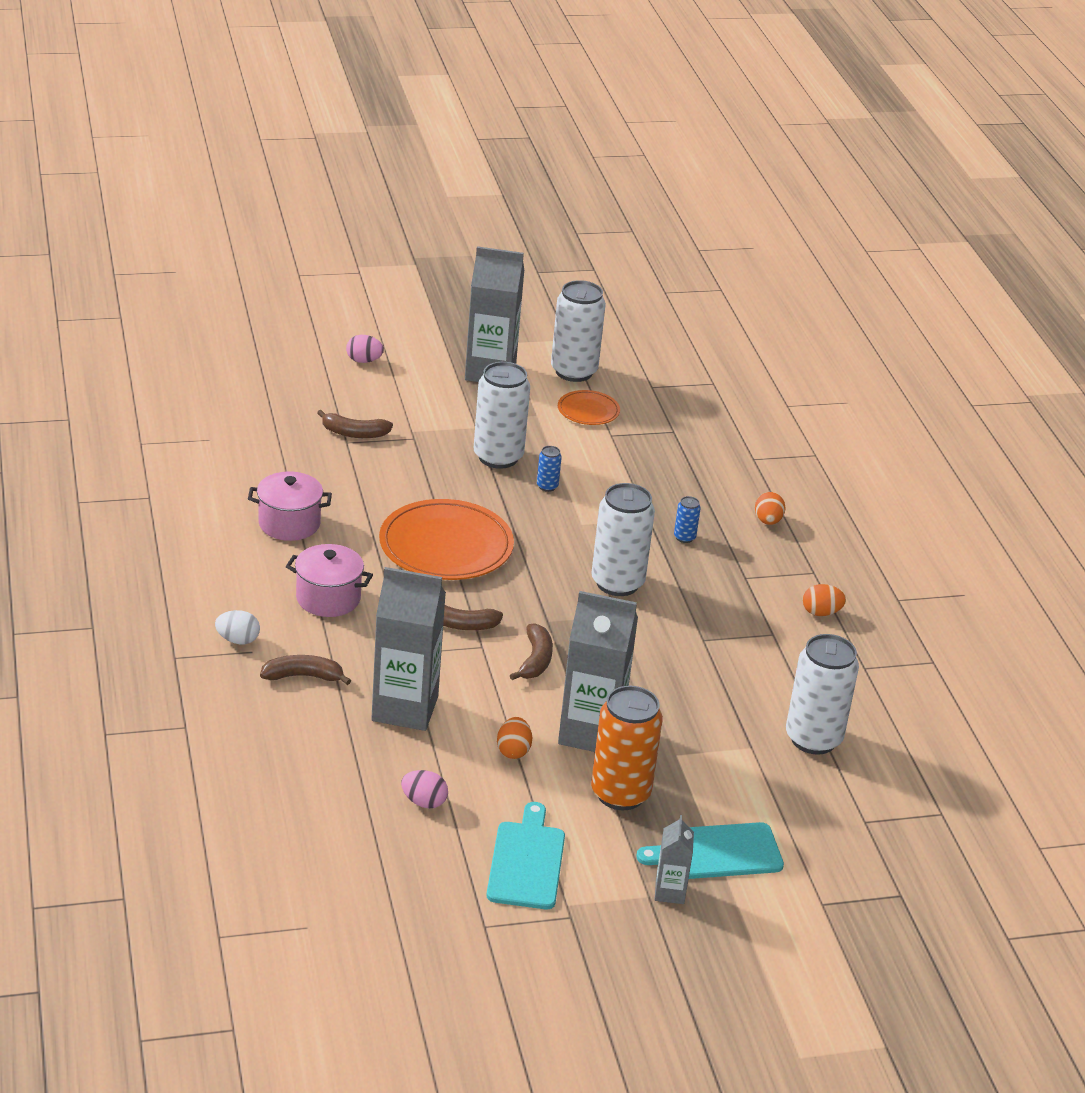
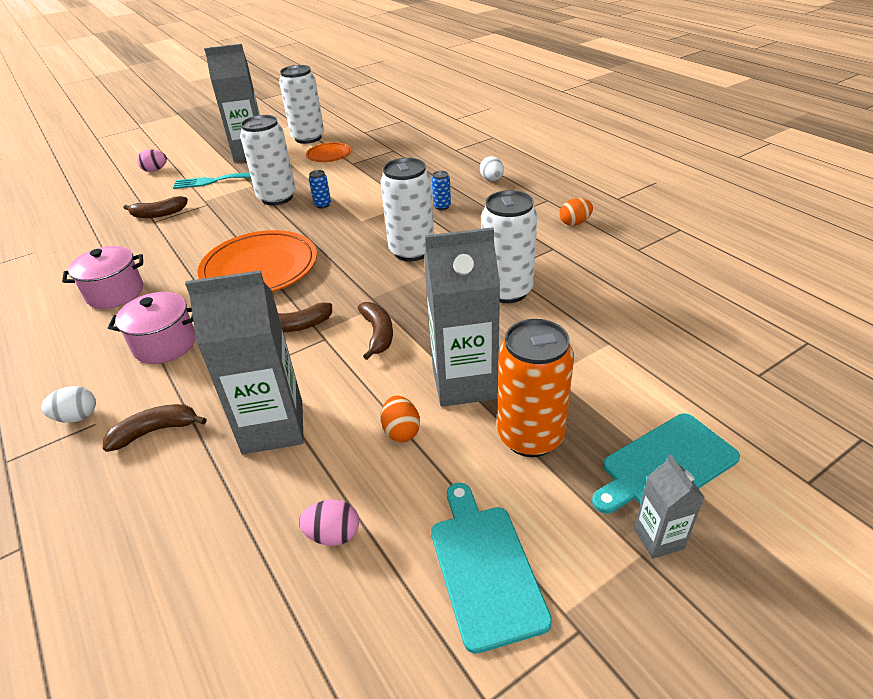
camera: 15 degrees left, 5 degrees up
(430, 404) = (213, 181): none -> turquoise fork
(767, 521) = (492, 180): orange egg -> white egg
(813, 739) = (651, 317): white can -> white can (507, 291)

